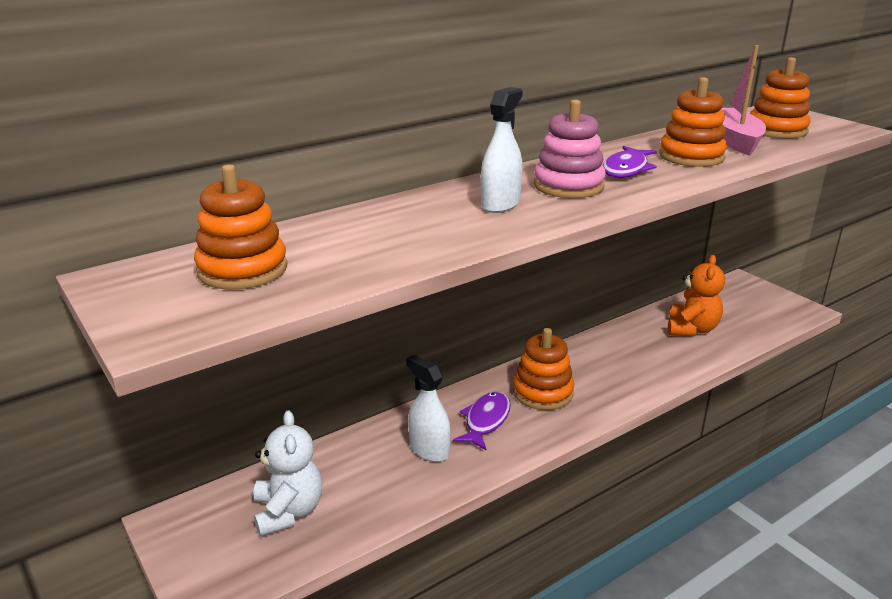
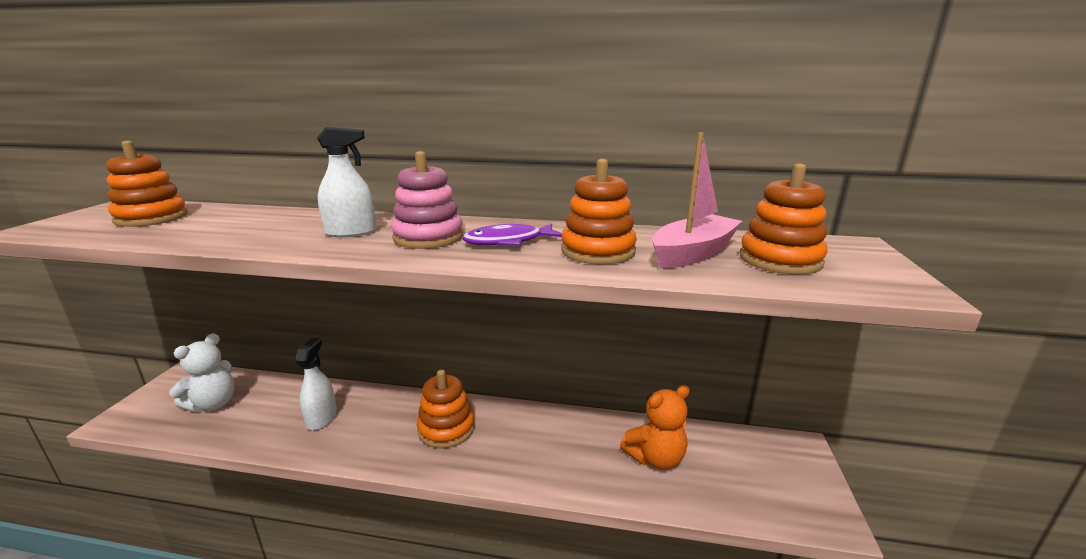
camera: 45 degrees right, 5 degrees down
(486, 421) = (380, 423): purple fish -> none

